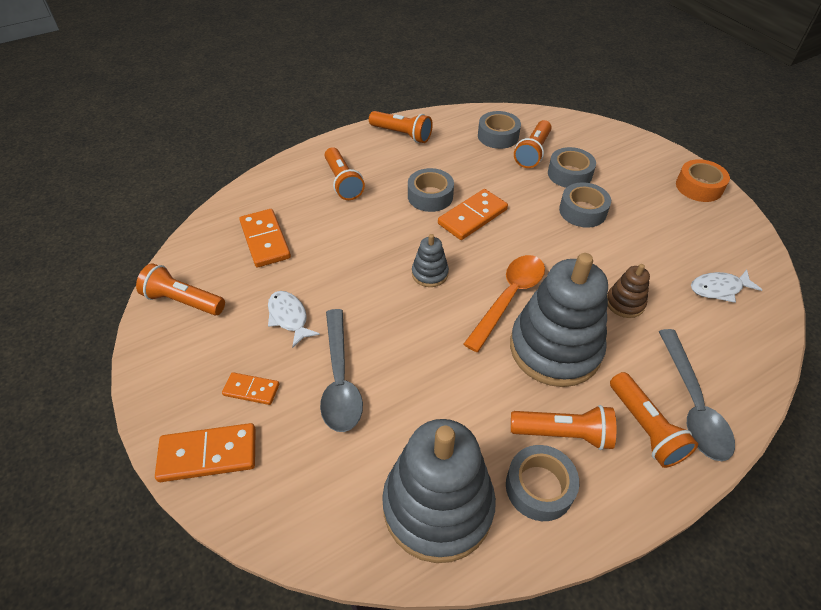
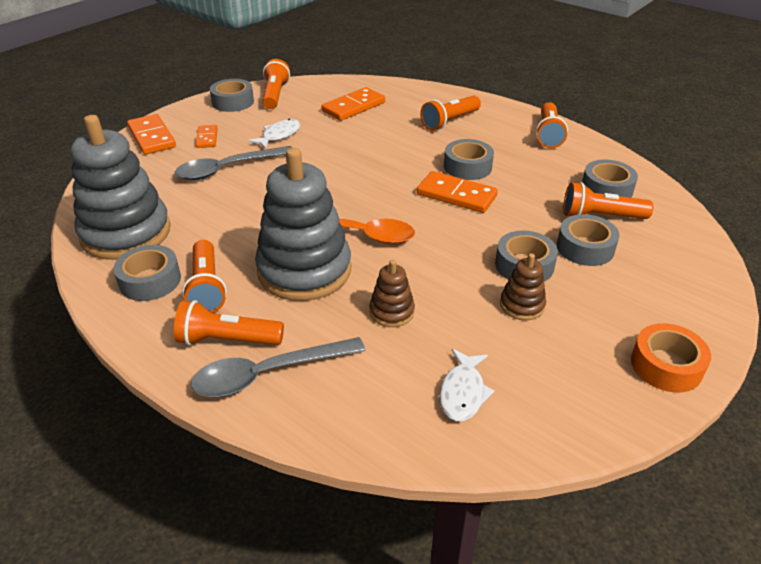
camera: 70 degrees right, 10 degrees down
(170, 347) = (233, 102): none -> grey tape
(430, 273) = (362, 186): grey stacking toy -> none
(629, 228) = (522, 305): none -> brown stacking toy
(645, 428) = (227, 340): orange flashlight -> orange flashlight turned 45 degrees clockwise
(719, 289) = (463, 392): white fish -> white fish turned 135 degrees counterclockwise

